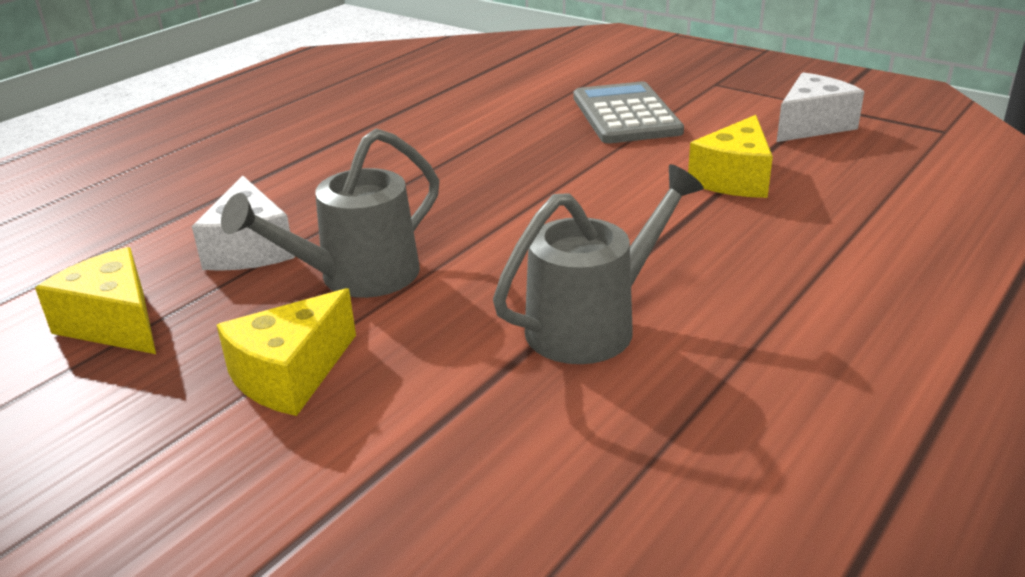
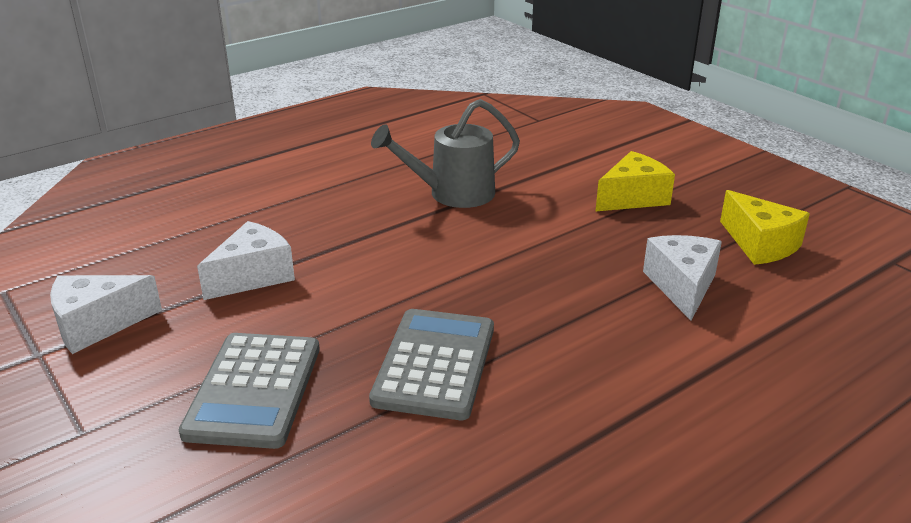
camera: 165 degrees left, 0 degrees up
(356, 277) = (594, 247): grey watering can -> none
(495, 148) = (435, 364): none -> grey calculator
(734, 179) = (253, 276): yellow cheese -> white cheese

